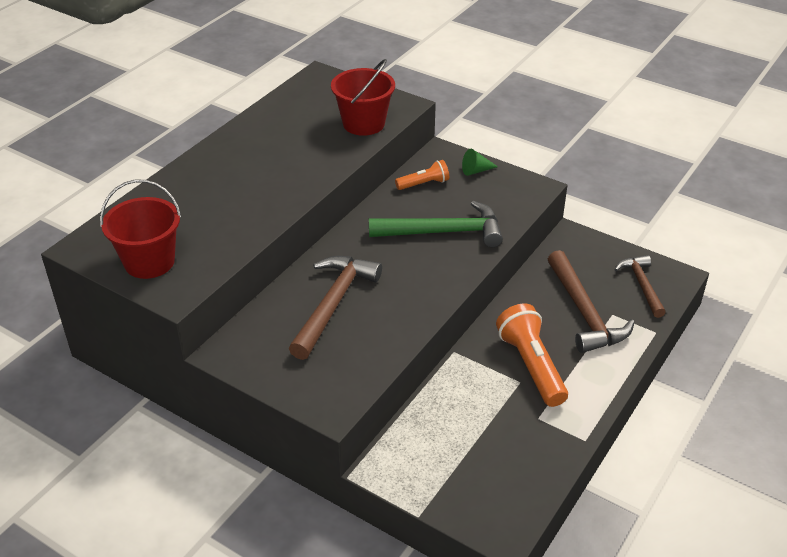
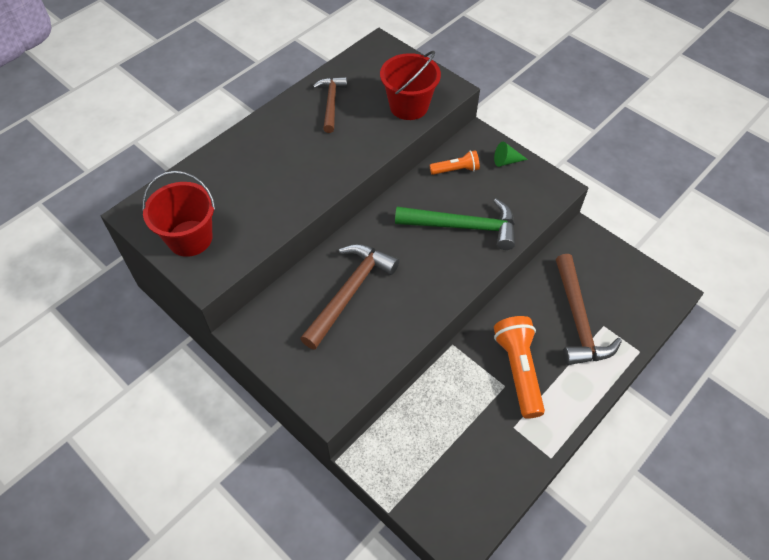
camera: 10 degrees right, 15 degrees up
(641, 285) = (637, 298): brown hammer -> brown hammer (331, 103)

